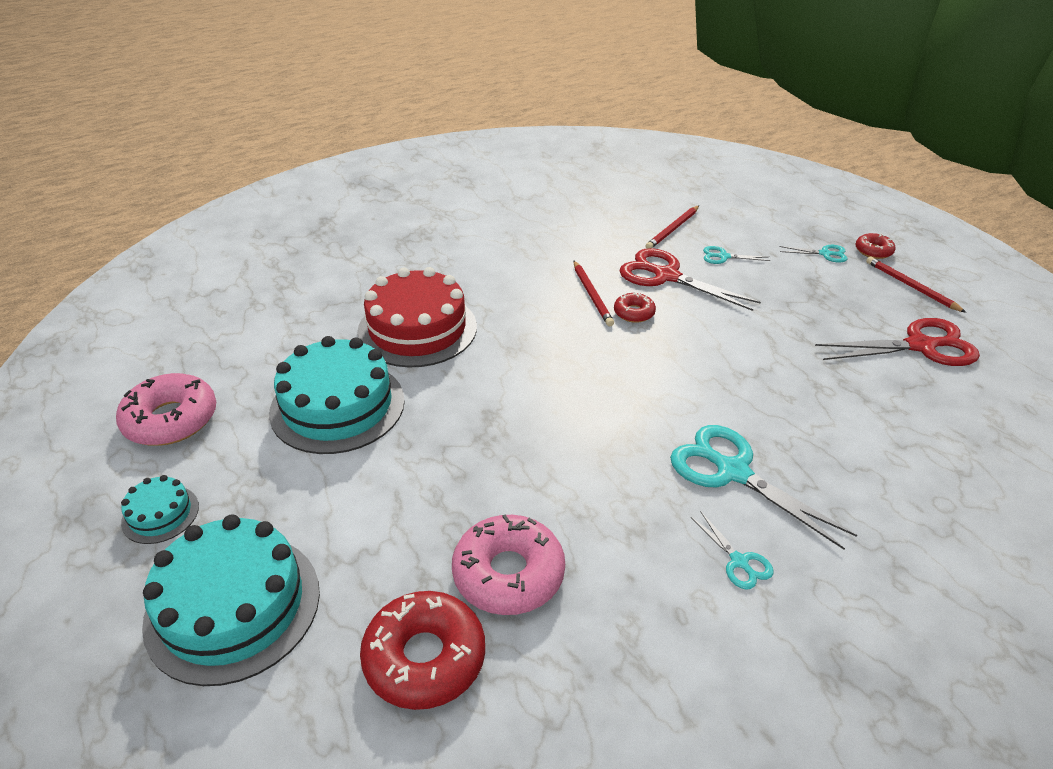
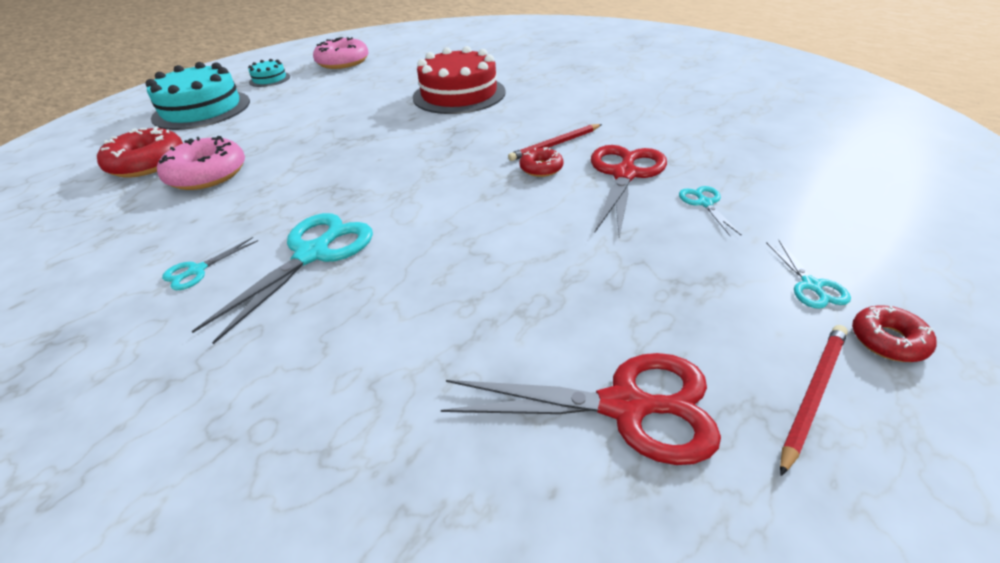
camera: 75 degrees right, 0 degrees up
(337, 406) = (365, 93): turquoise cake -> none
(673, 229) = (729, 164): red pencil -> none
(920, 346) = (625, 407): red scissors -> red scissors turned 60 degrees counterclockwise

